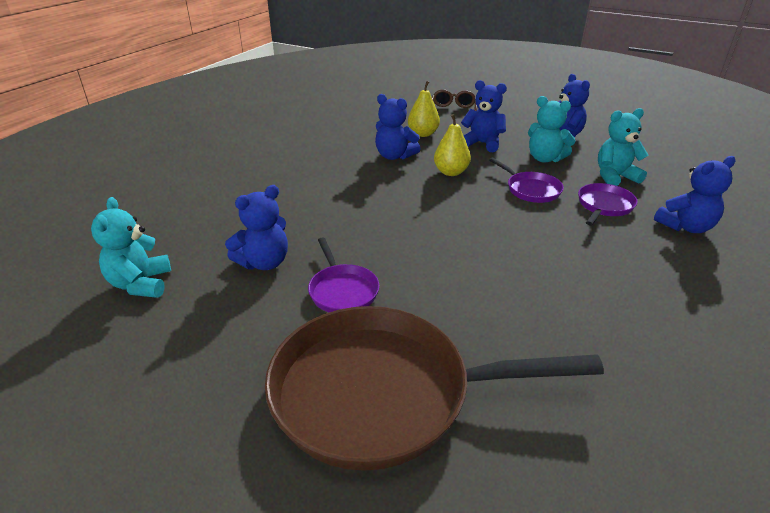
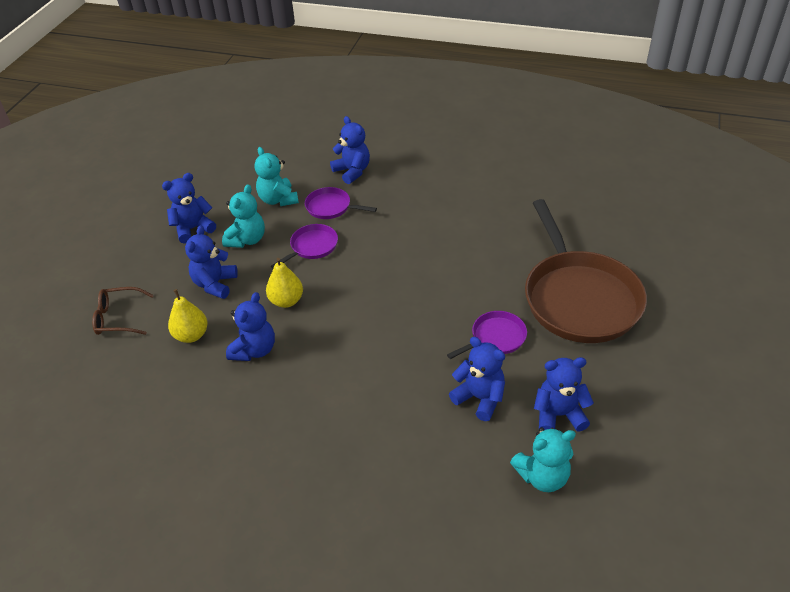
camera: 100 degrees left, 10 degrees up
(200, 315) = (558, 415): none -> blue teddy bear

